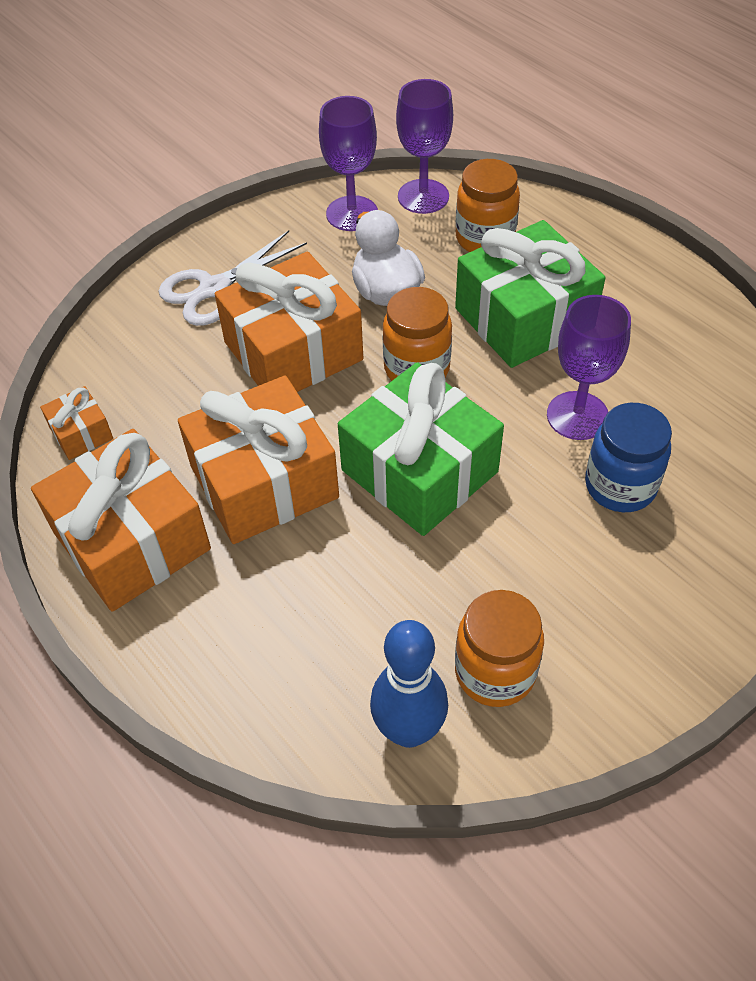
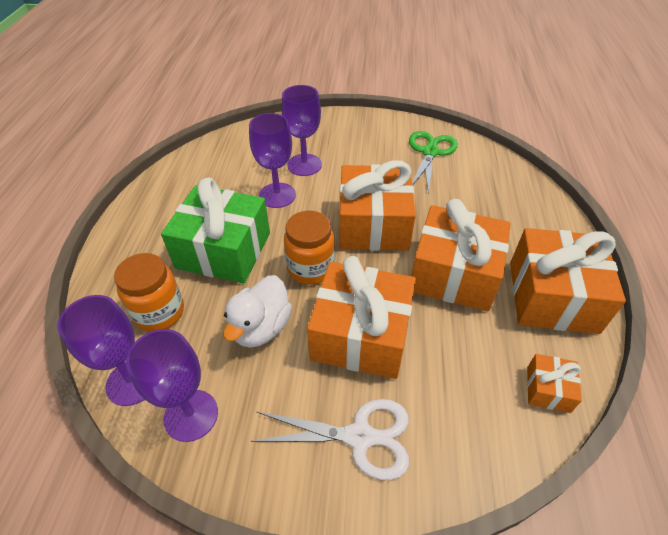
camera: 135 degrees left, 5 degrees down
(409, 730) = (479, 158): blue bowling pin -> none
(419, 471) = (373, 224): green gift -> orange gift
(495, 672) = (430, 152): orange jar -> green scissors
(620, 486) = (304, 165): blue jar -> purple goblet

